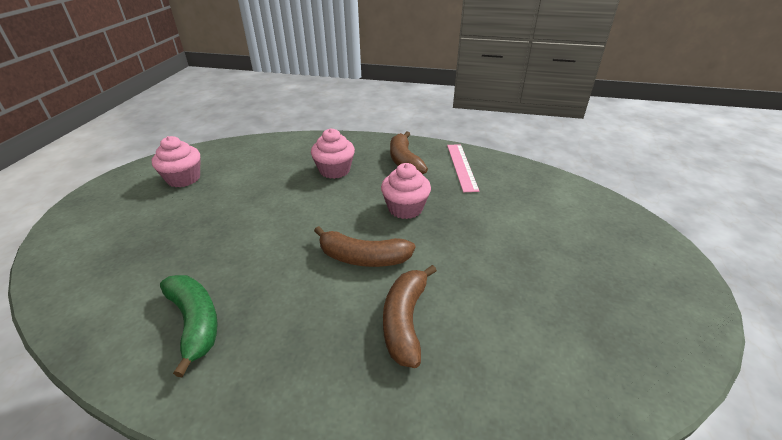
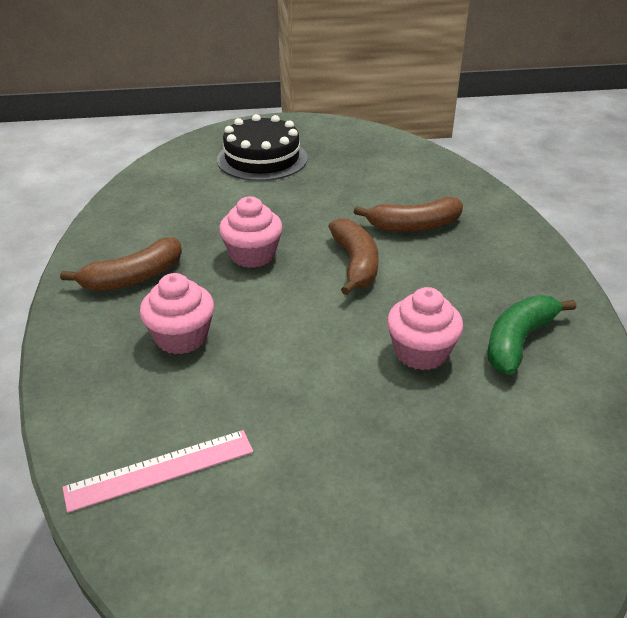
camera: 110 degrees left, 0 degrees up
(183, 178) = (279, 530): pink cupcake -> pink cupcake (421, 352)
(461, 166) = (136, 230): pink ruler -> pink ruler (160, 470)
(580, 244) = (262, 159): none -> black cake

